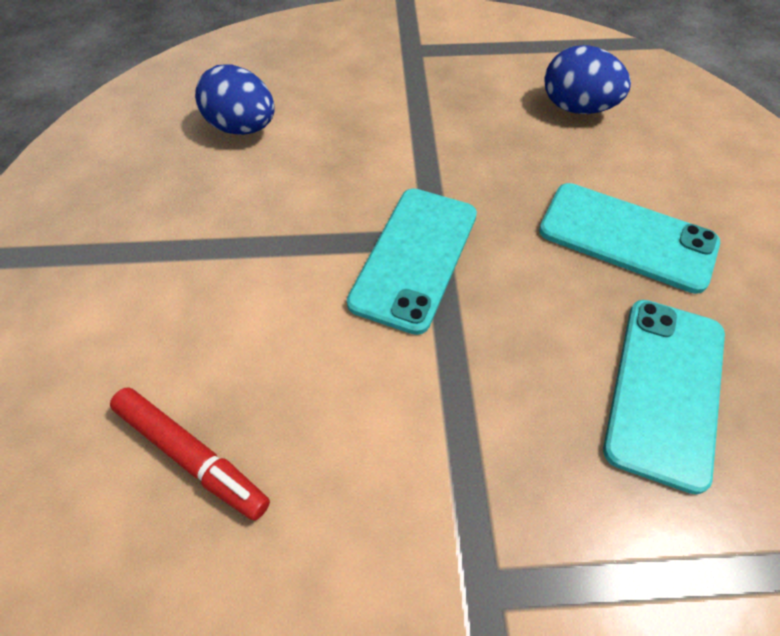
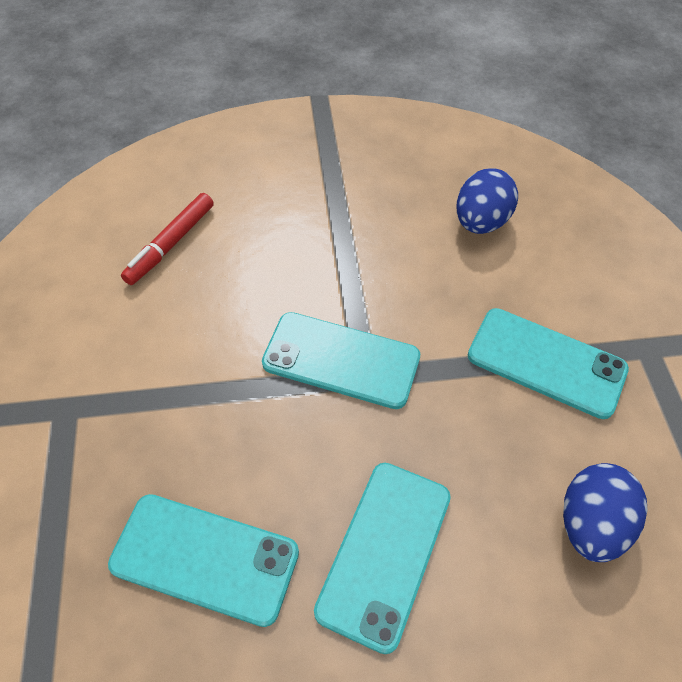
camera: 85 degrees right, 0 degrees up
(424, 108) = (546, 362): none -> turquoise phone

